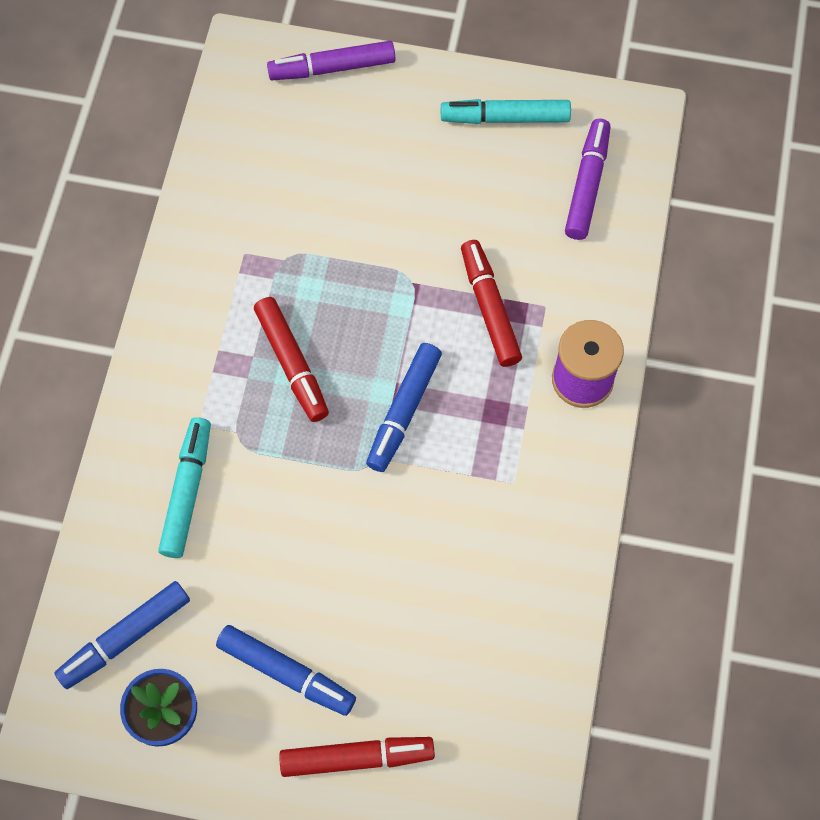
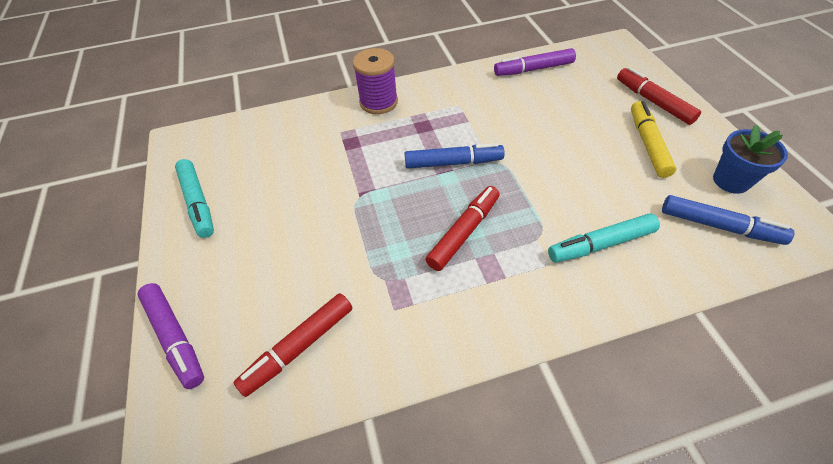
camera: 115 degrees left, 15 degrees down
(286, 673) = (648, 144): blue marker -> yellow marker
(489, 308) = (356, 153): red marker -> red marker (299, 347)
(587, 185) = (241, 145): purple marker -> purple marker (533, 69)

